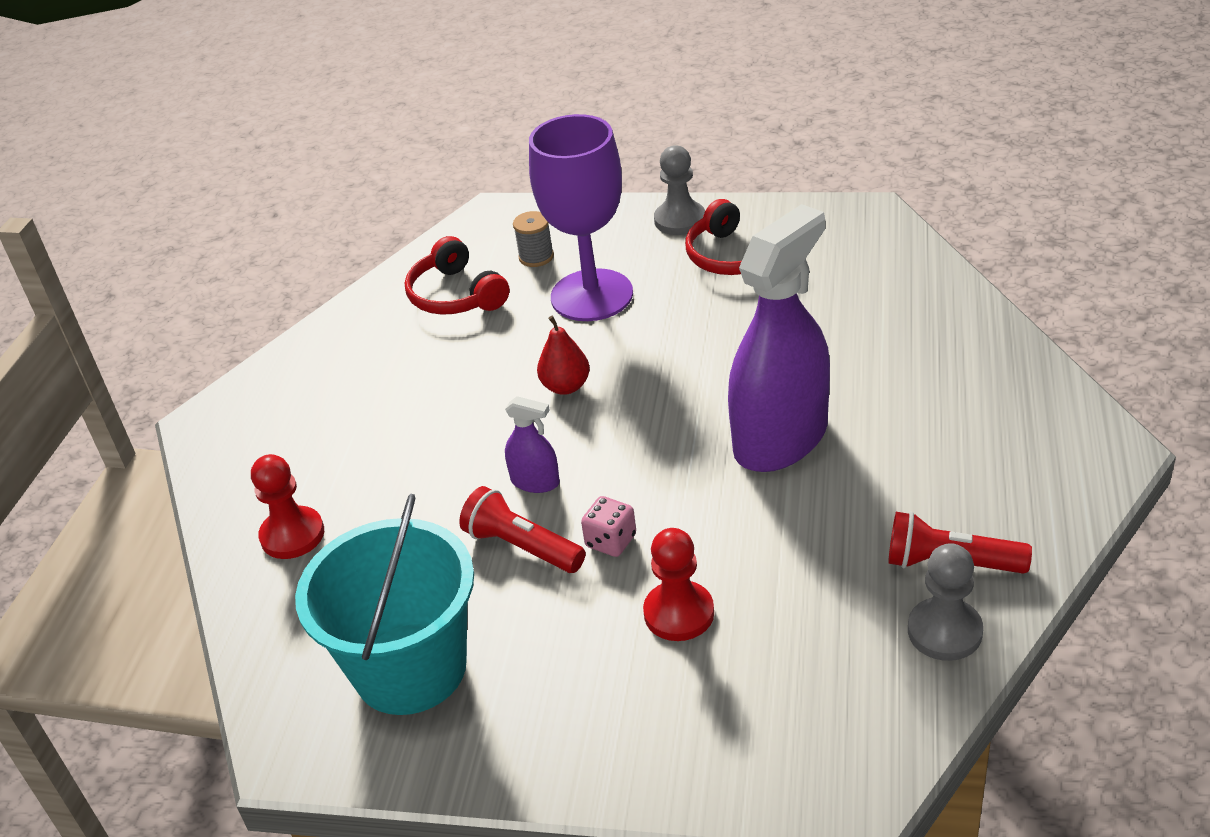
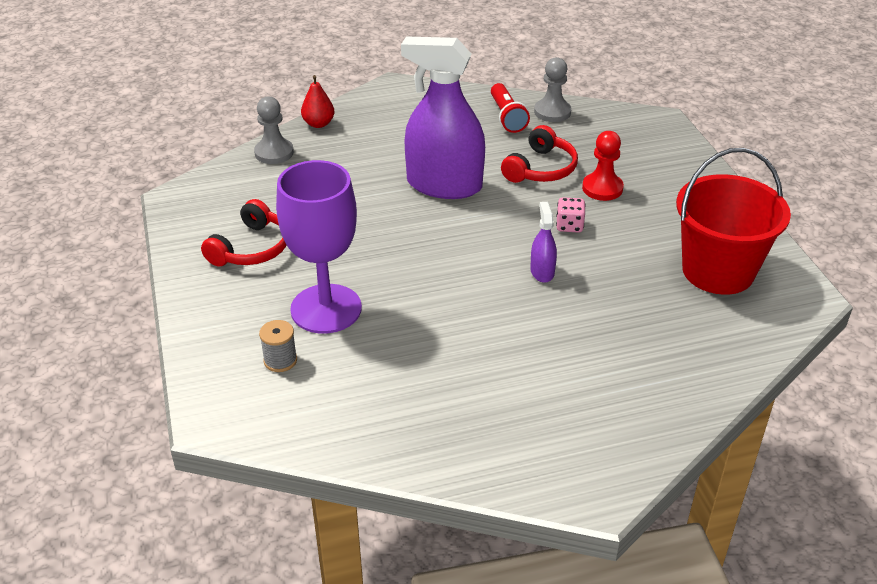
camera: 120 degrees left, 0 degrees up
(292, 535) = (669, 371): red pawn -> none
(410, 668) = (718, 271): turquoise bucket -> red bucket
(456, 295) = (354, 393): red headphones -> red headphones (541, 169)
(522, 547) = (599, 259): red flashlight -> none
(566, 386) = (441, 288): red pear -> red pear (318, 124)
(680, 220) = (203, 290): grey pawn -> grey pawn (274, 153)

